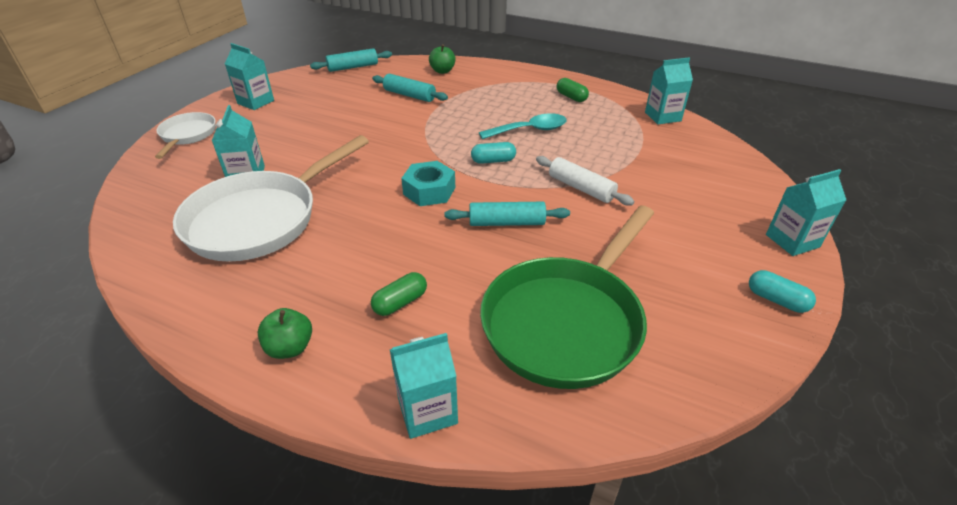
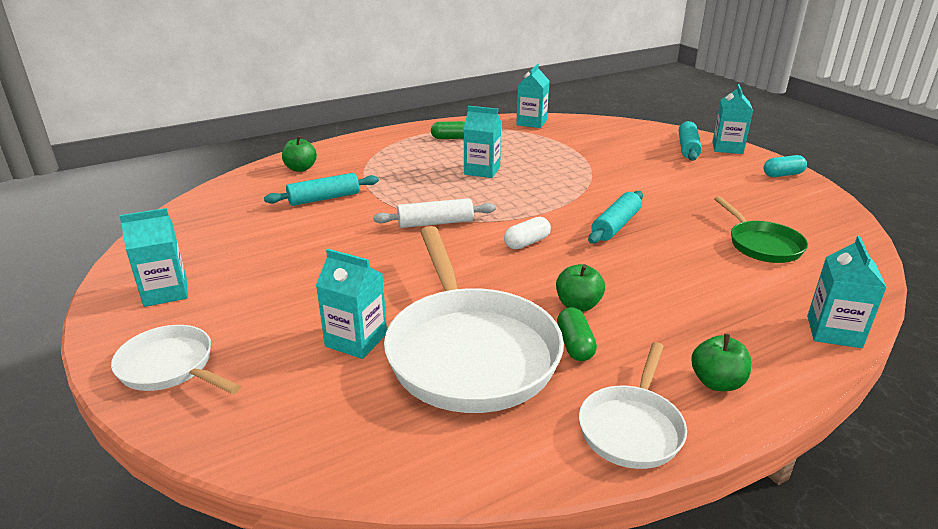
camera: 55 degrees left, 10 degrees down
(208, 317) = (632, 428): none -> white pan
(353, 67) = (194, 208): turquoise rolling pin -> turquoise rolling pin (688, 148)
(354, 244) = (578, 305): none -> green apple
(400, 302) = (689, 306): green capsule -> green capsule (574, 345)
(429, 191) = (527, 243): turquoise nut -> white capsule
(493, 161) = (512, 200): turquoise capsule -> none
(530, 130) = (482, 170): turquoise spoon -> turquoise carton
(566, 321) = (761, 245): green pan -> green pan, size x0.52
(581, 188) = (597, 183): white rolling pin -> white rolling pin (435, 223)

